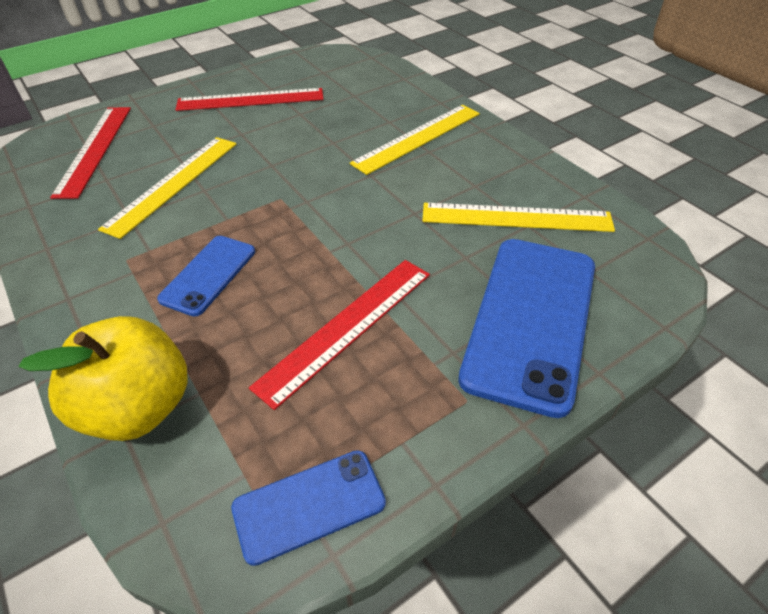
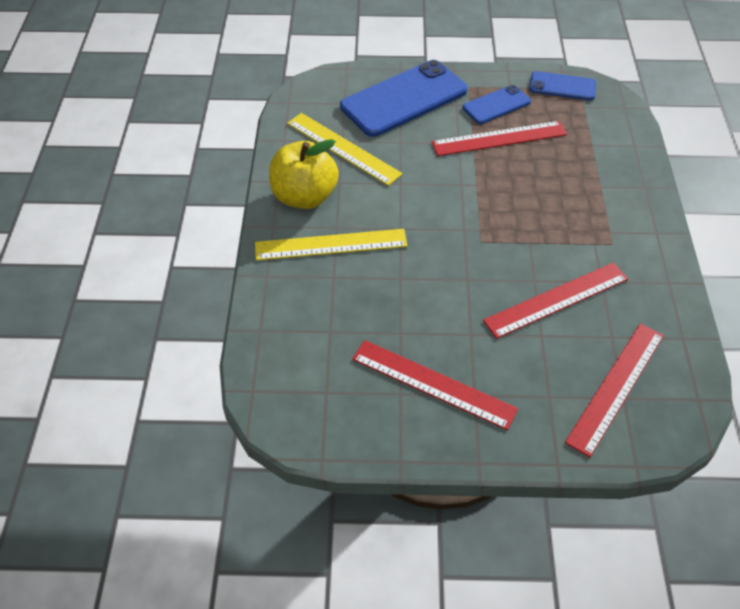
camera: 145 degrees left, 5 degrees up
(139, 407) = (624, 151): yellow apple -> yellow apple (304, 197)
(173, 184) = (556, 300): yellow ruler -> red ruler
(208, 275) = (561, 205): blue phone -> blue phone (496, 105)

